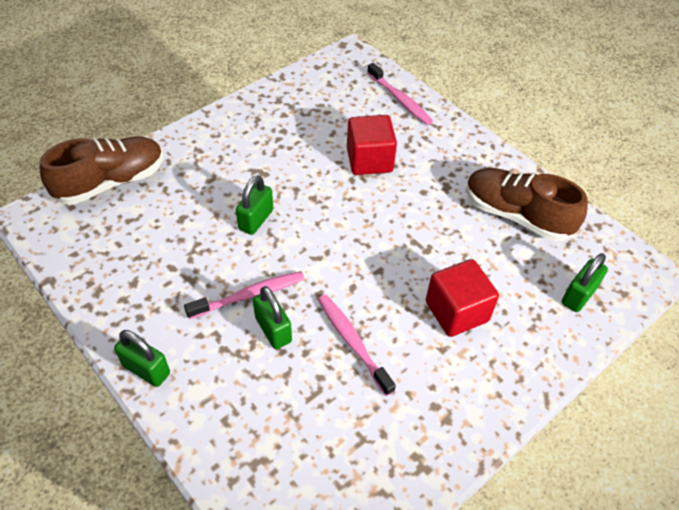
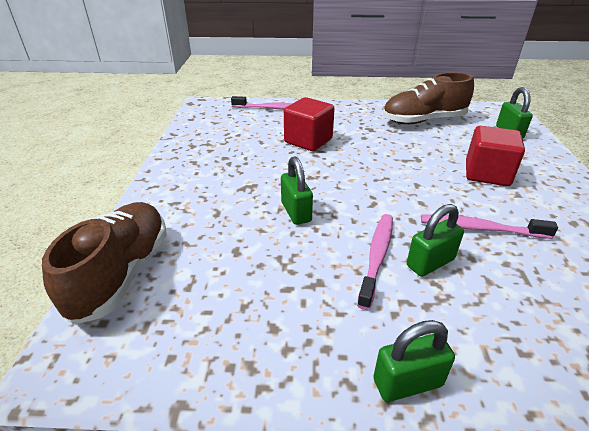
camera: 45 degrees left, 15 degrees down
(273, 329) = (430, 263): green padlock -> green padlock turned 45 degrees counterclockwise

